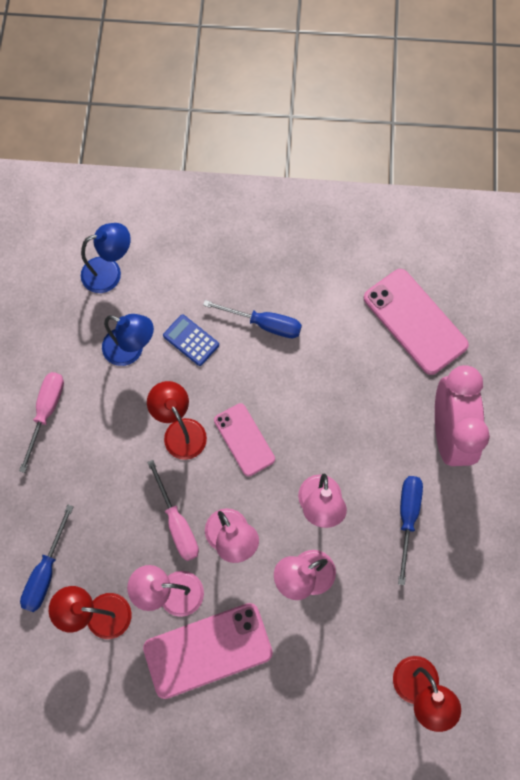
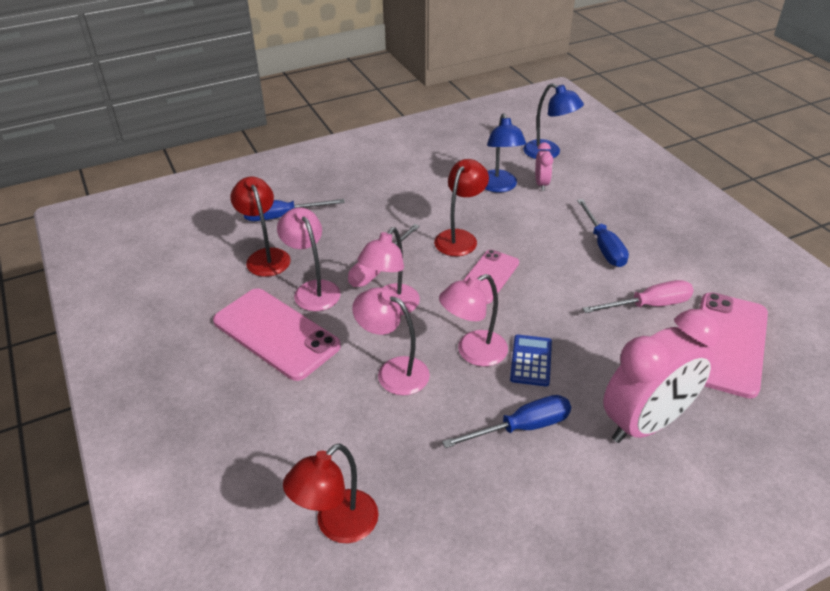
camera: 60 degrees right, 30 degrees down
(46, 412) = (408, 168): pink screwdriver -> pink screwdriver (649, 305)
(151, 312) = (541, 184): none -> pink clock
(191, 340) = (542, 212): blue calculator -> blue calculator (531, 361)

